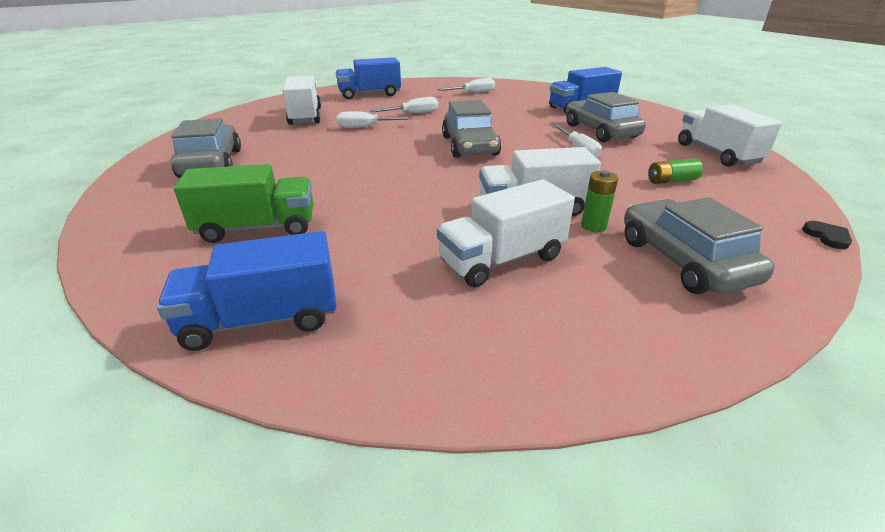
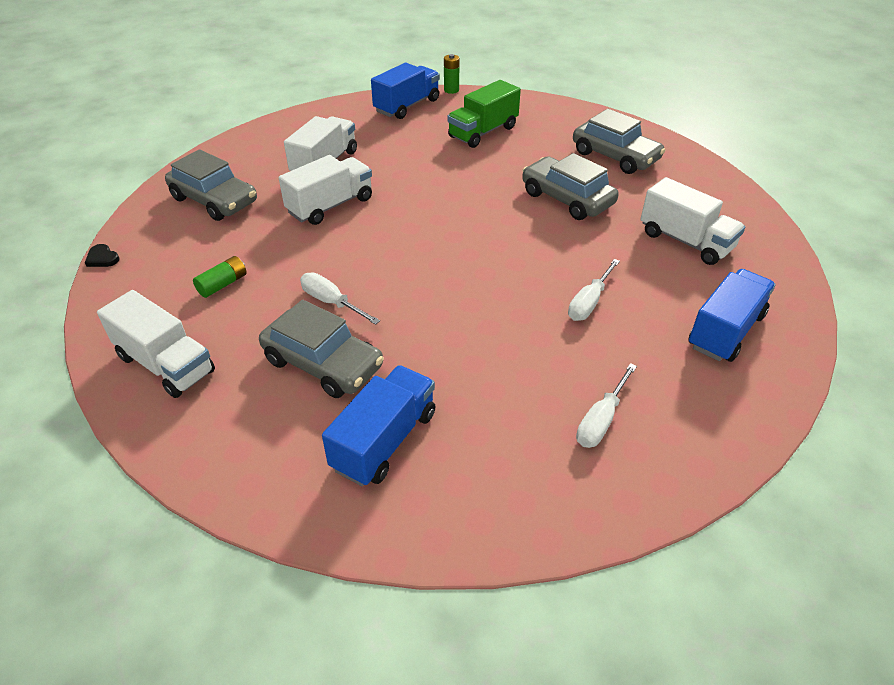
camera: 145 degrees right, 10 degrees up
(366, 127) = (592, 250): white screwdriver -> none
(470, 146) = (449, 262): grey car -> grey car (567, 199)
(593, 226) = (279, 206): green battery -> green battery (451, 90)

